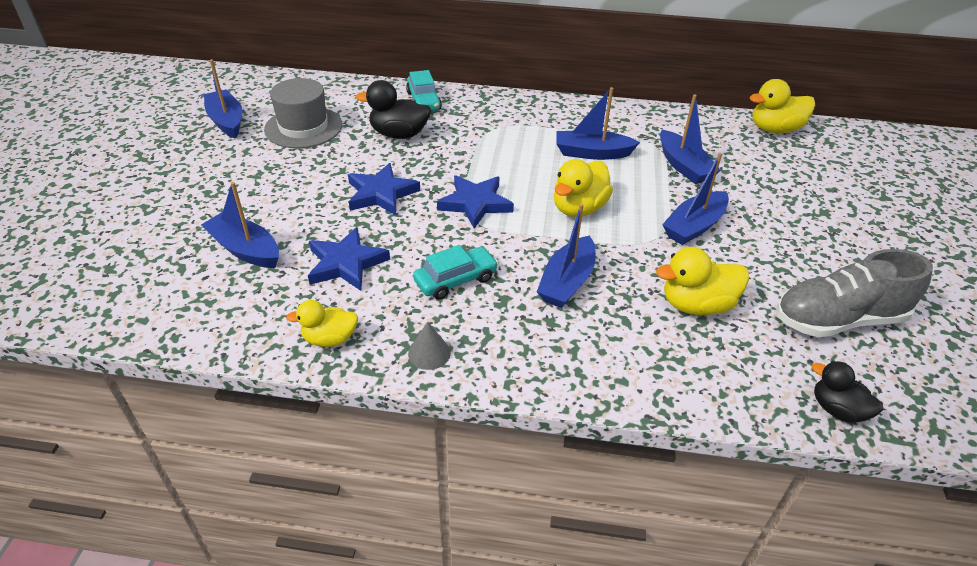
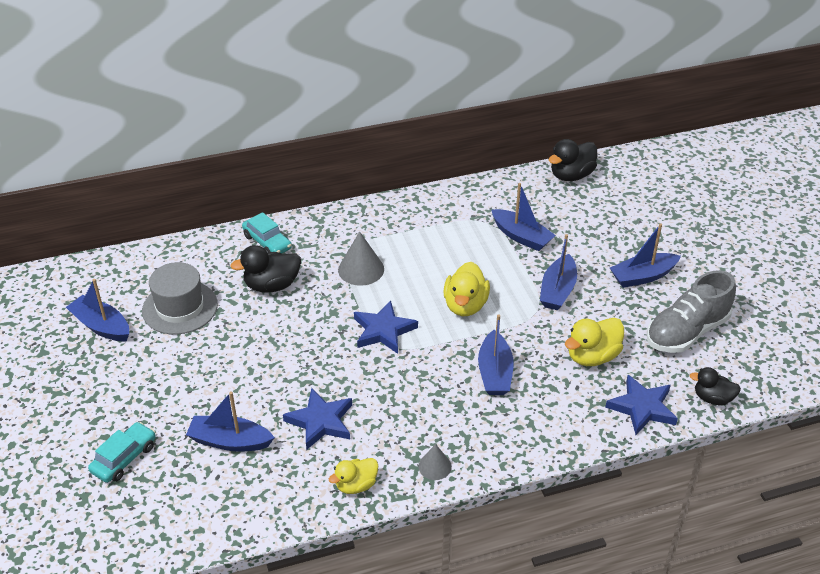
camera: 25 degrees left, 0 degrees up
(381, 194) = (301, 349): blue star -> blue star (642, 407)
(455, 280) = (414, 402): turquoise car -> turquoise car (124, 458)
(494, 146) = (361, 269): none -> grey cone
(592, 153) = (444, 248): blue boat -> blue boat (642, 276)
(775, 129) = (571, 175): yellow duck -> black duck

